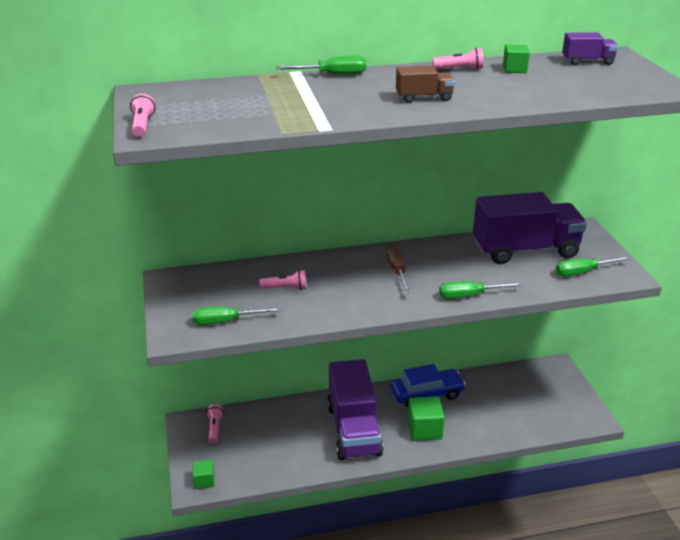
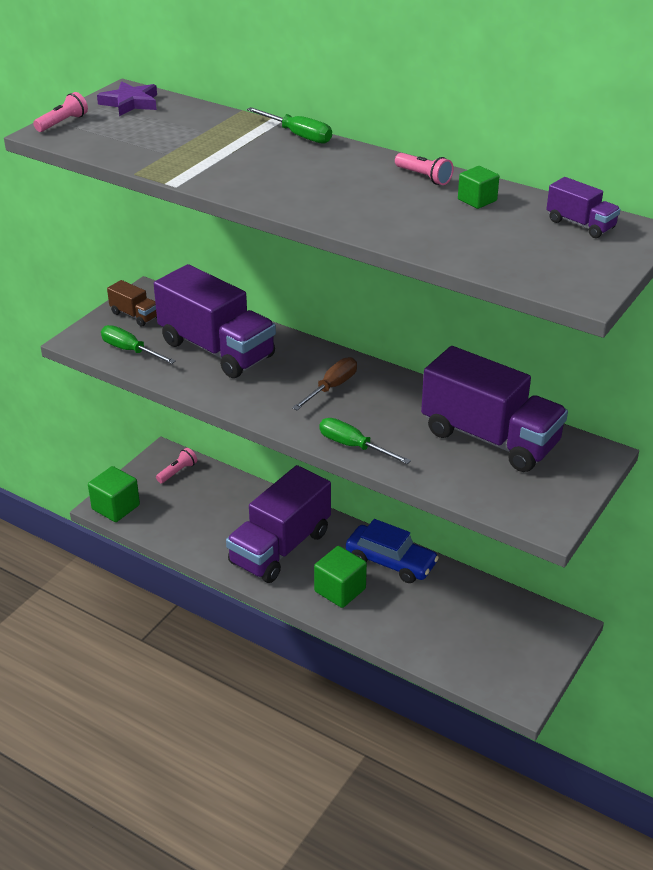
camera: 45 degrees right, 5 degrees up
(165, 96) = (130, 103): none -> purple star
(204, 481) = (116, 507): green cube -> green cube, size x1.69
(286, 288) = (217, 349): pink flashlight -> purple truck
(424, 98) = (316, 191): brown truck -> brown truck (134, 315)
(583, 272) = (507, 492): green screwdriver -> none

